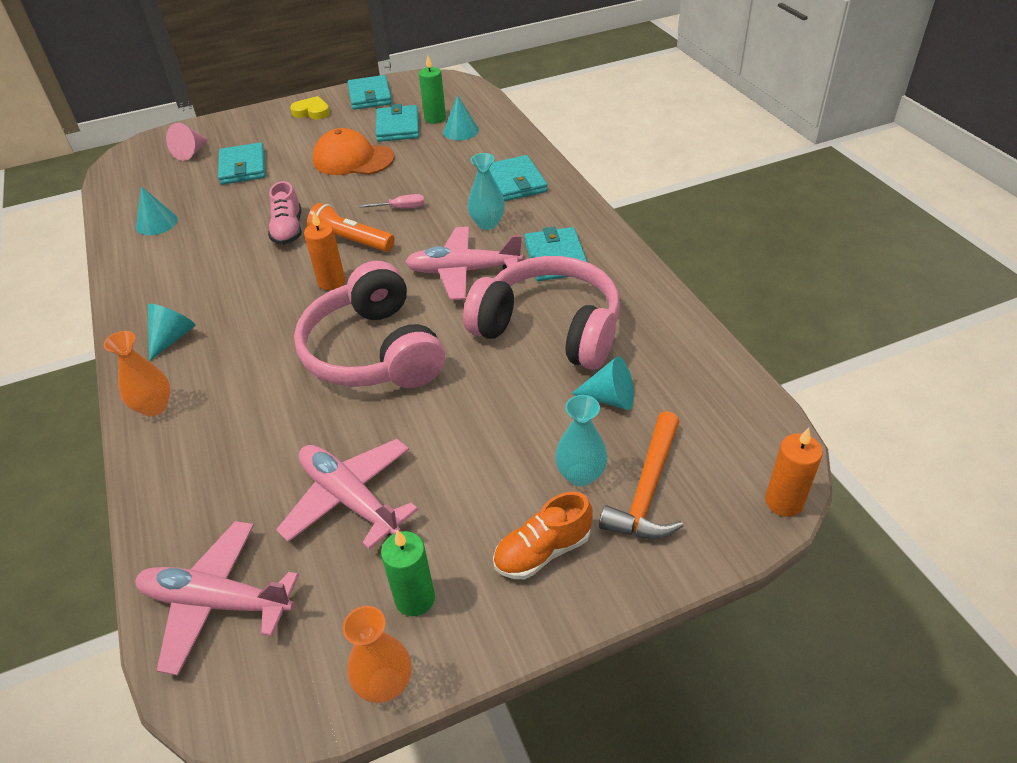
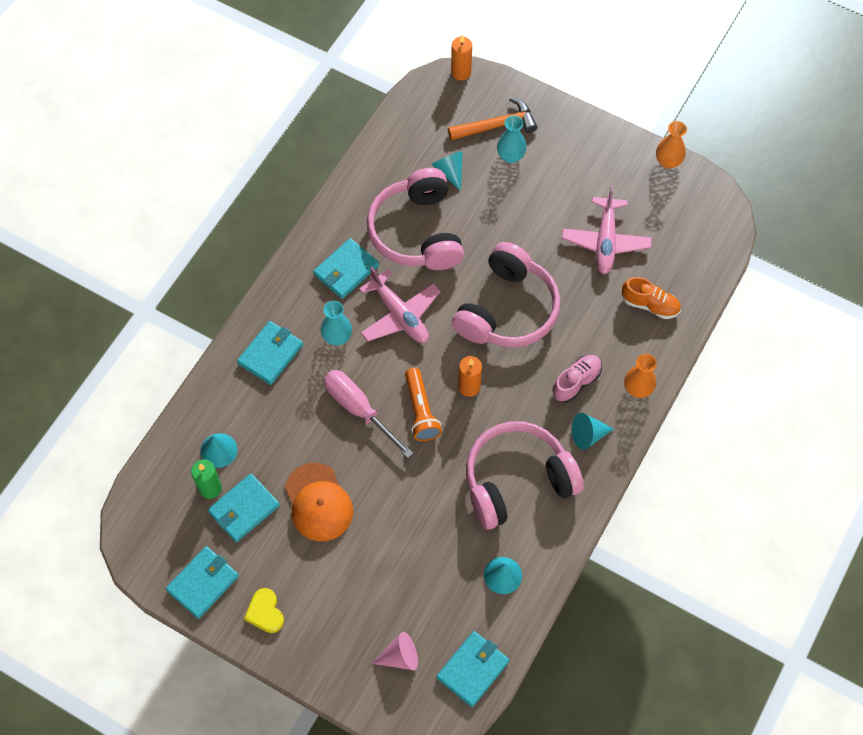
camera: 130 degrees left, 20 degrees up
(209, 268) = (517, 480): none -> pink headphones
(217, 602) = (696, 250): pink plane -> none
(243, 167) = (389, 585): turquoise wallet -> turquoise wallet (472, 669)
(288, 230) = (440, 466): pink shoe -> pink shoe (576, 382)
(401, 208) = (359, 409): pink screwdriver -> pink screwdriver, size x2.05
(415, 598) = (627, 177): green candle -> none
(542, 551) = (564, 146): orange shoe -> orange shoe (650, 305)

